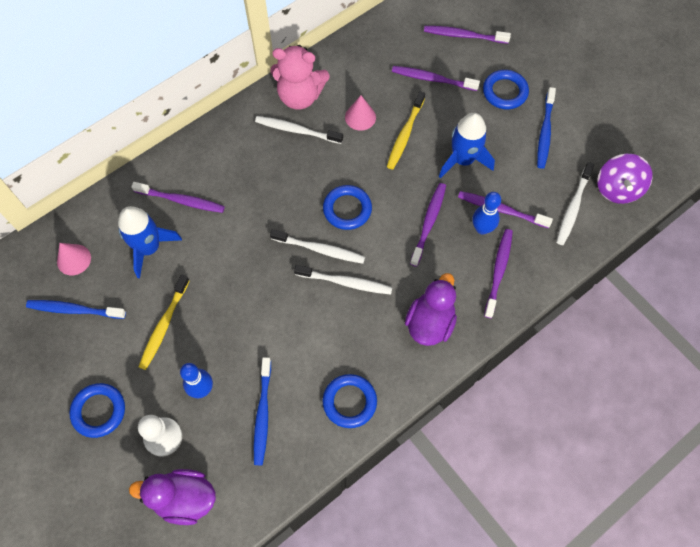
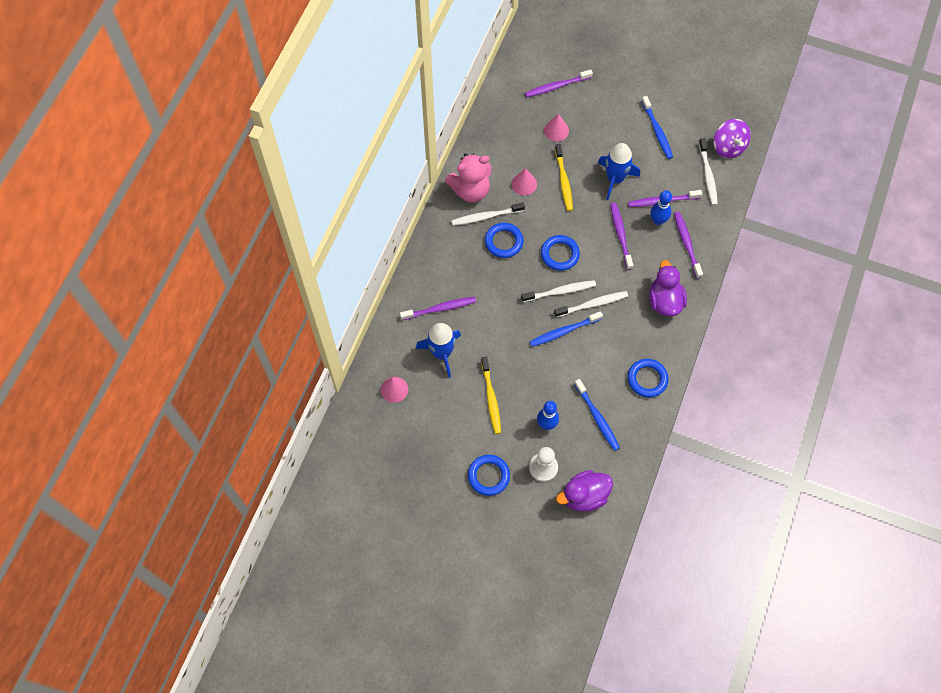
camera: 30 degrees left, 0 degrees up
(75, 310) = (421, 422): blue toothbrush -> blue toothbrush (564, 331)
(432, 79) = (556, 130): purple toothbrush -> pink cone
(505, 92) = (612, 115): blue ring -> blue ring (503, 242)

